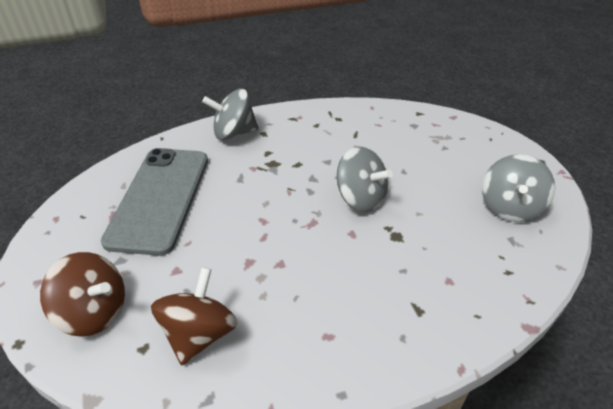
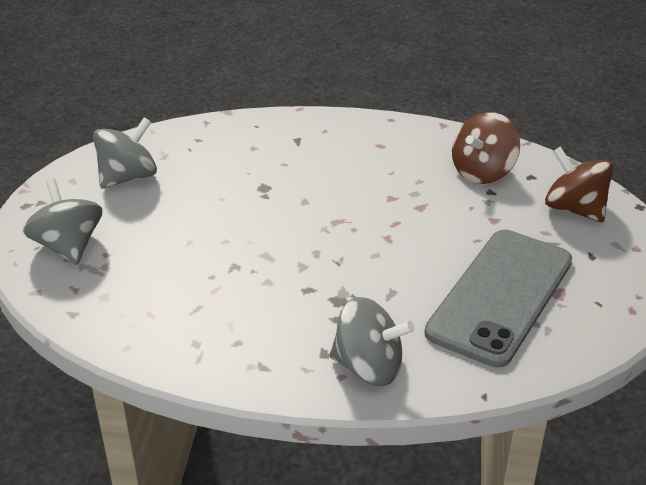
camera: 155 degrees left, 5 degrees down
(360, 198) = (267, 228): grey spinning top -> grey spinning top (68, 246)

